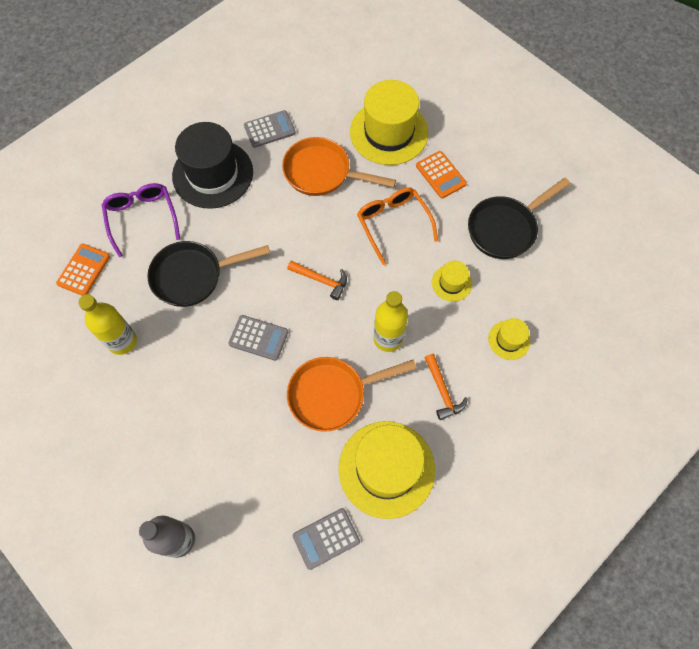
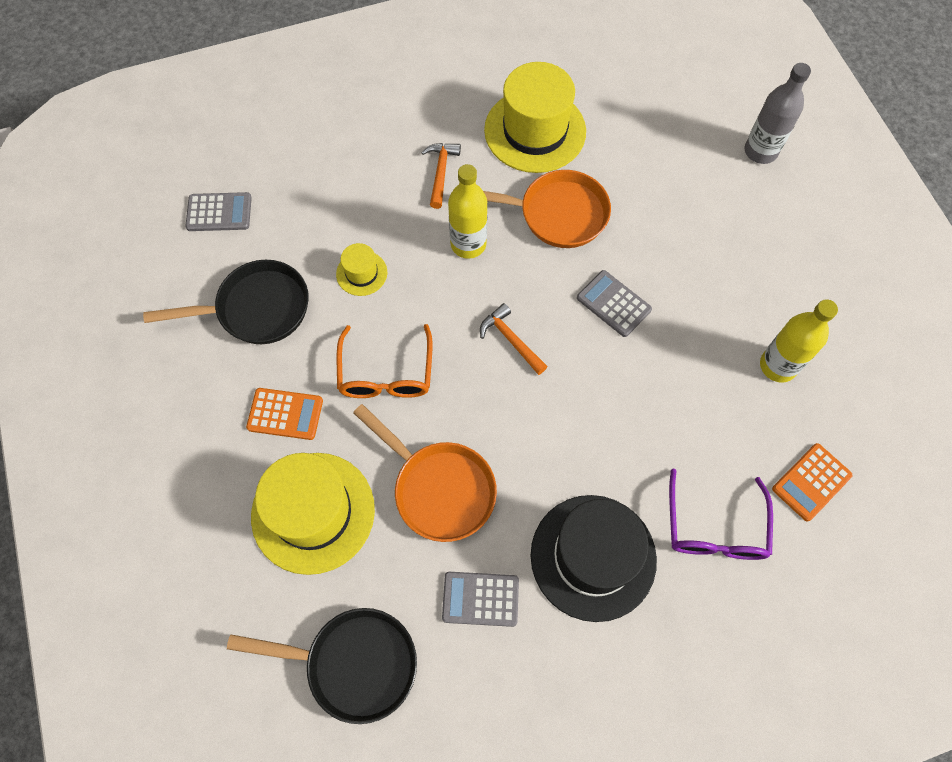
camera: 155 degrees left, 0 degrees up
(193, 276) = (668, 412): black pan -> black pan (353, 664)
(326, 538) = (619, 101): grey calculator -> grey calculator (219, 212)
(440, 175) = (285, 414): orange calculator -> orange calculator turned 105 degrees clockwise
(509, 340) = (340, 191): yellow hat -> none

